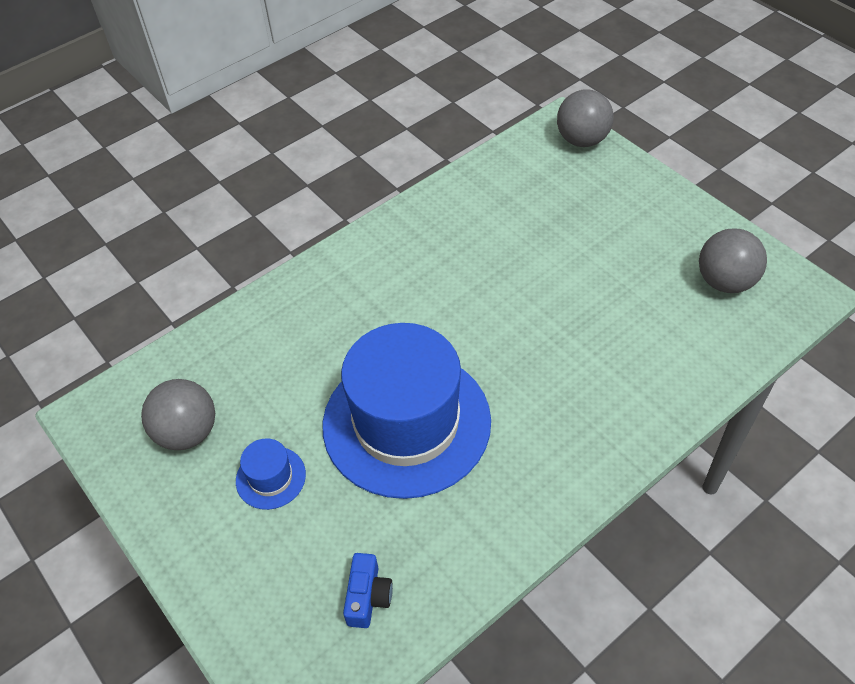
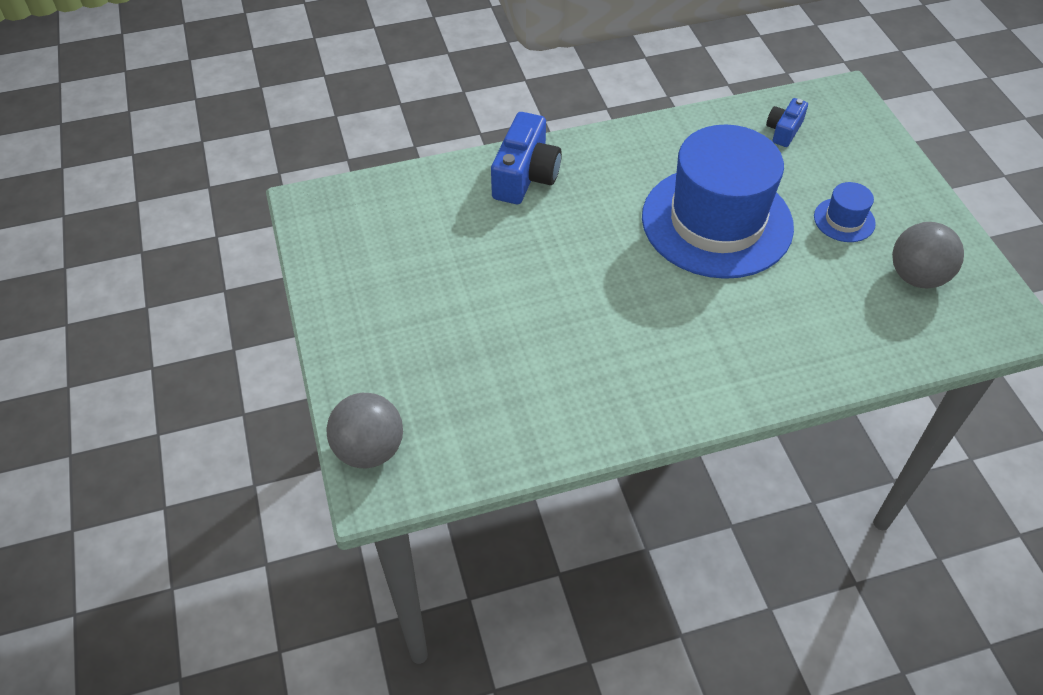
camera: 160 degrees left, 0 degrees up
(631, 404) = (525, 176): none -> blue camera
(725, 281) = (367, 236): grey ball -> none

